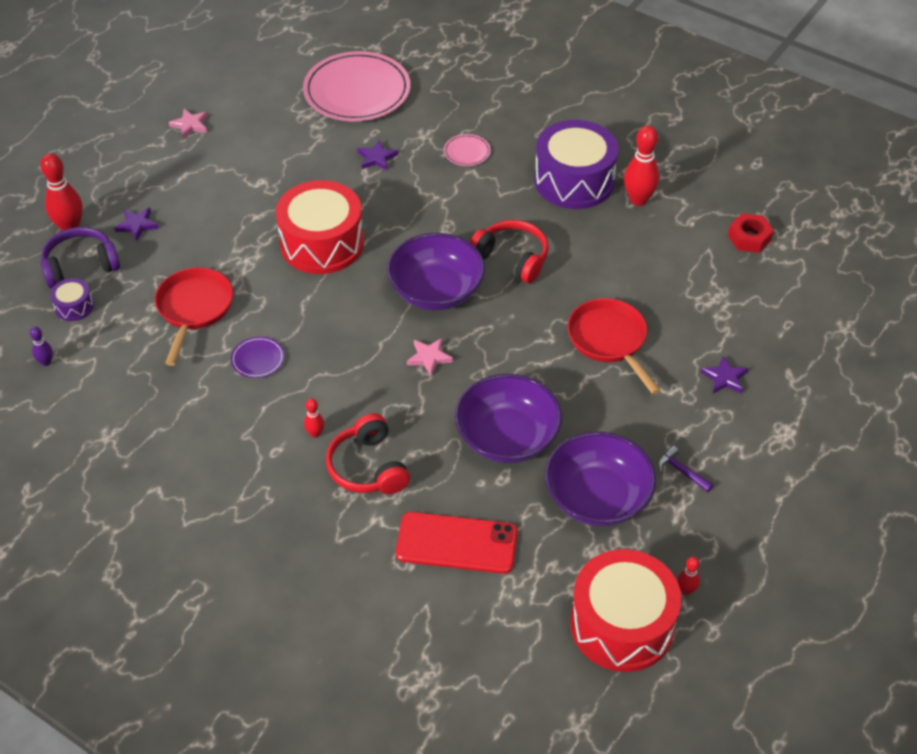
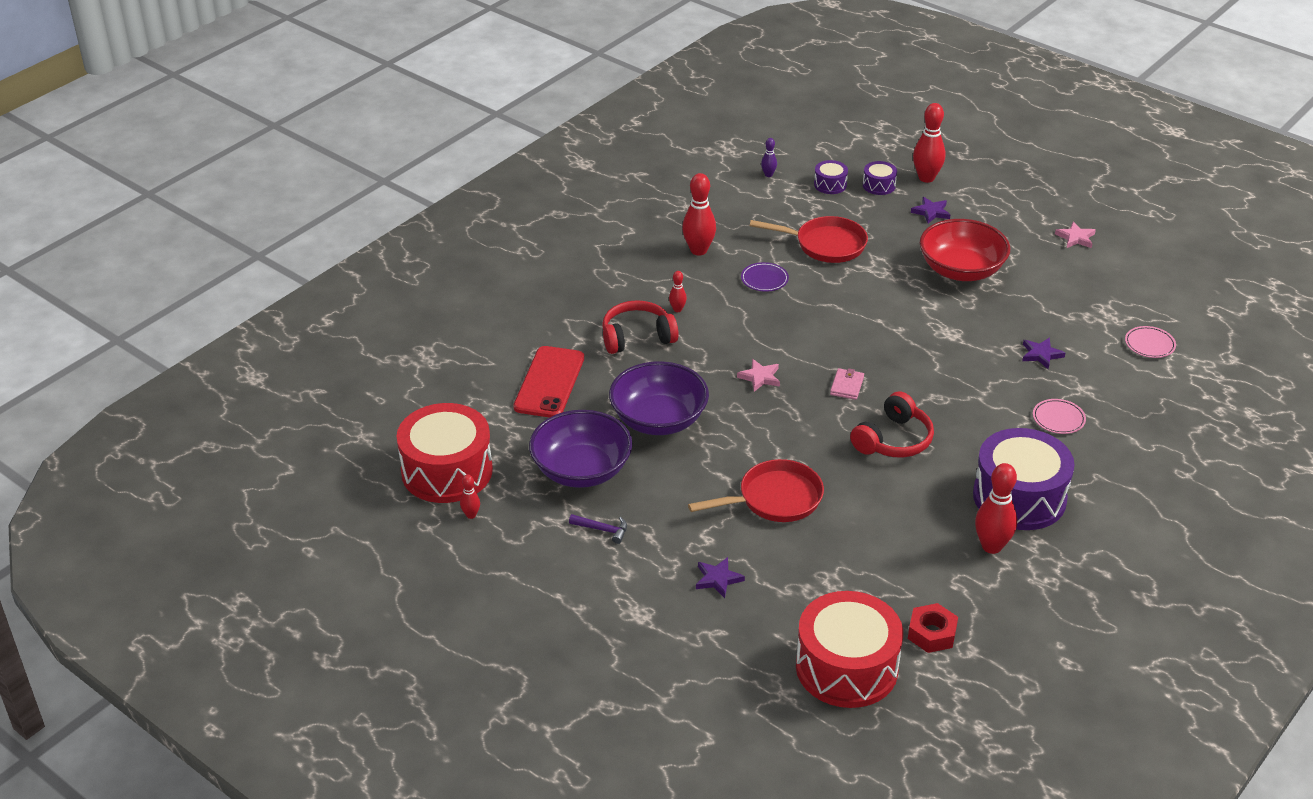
camera: 95 degrees right, 10 degrees down
(80, 266) = (879, 185): purple headphones -> purple drum
(200, 421) = (698, 250): none -> red bowling pin
(243, 206) = (961, 270): none -> red bowl
(322, 243) = (911, 317): red drum -> red drum (846, 667)
(357, 91) = (1149, 344): pink plate -> pink plate, size x0.42
(436, 291) = (846, 386): purple bowl -> pink wallet
(681, 471) = (603, 530): purple hammer -> purple hammer turned 60 degrees clockwise

